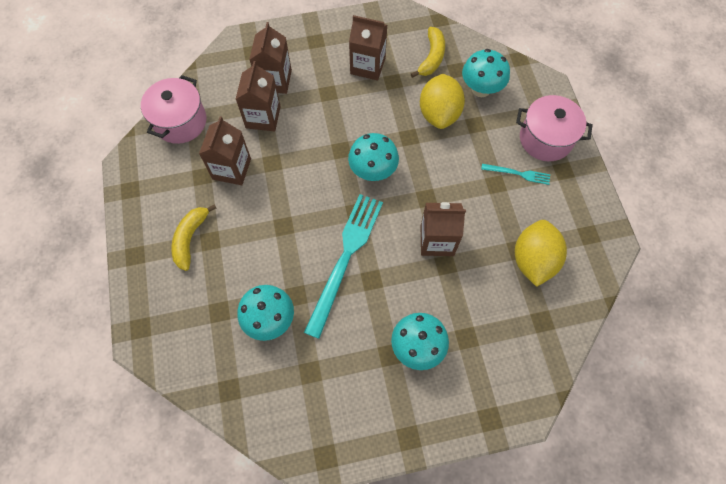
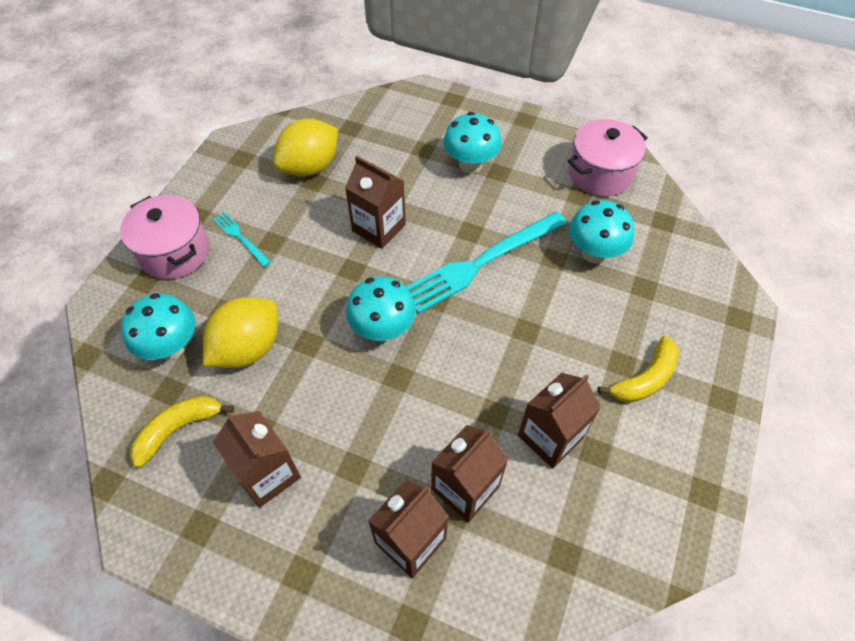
camera: 145 degrees left, 10 degrees down
(180, 122) = (589, 560): pink pot -> pink pot (600, 174)

